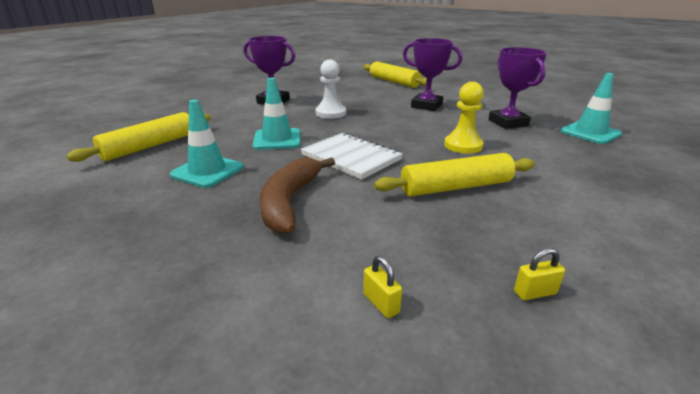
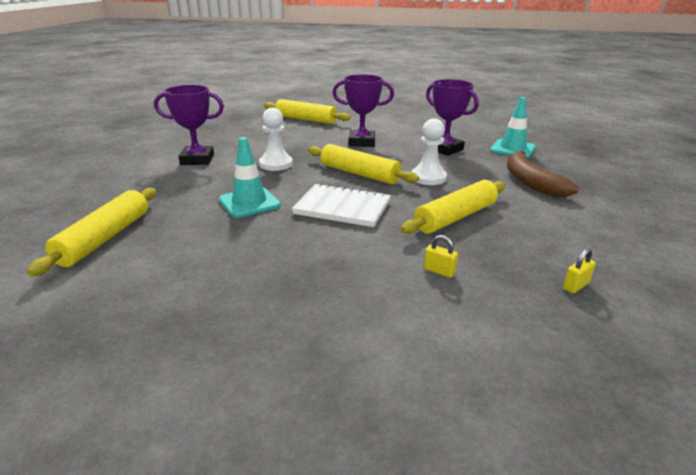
camera: 25 degrees left, 0 degrees up
(207, 171) = (211, 252): turquoise traffic cone -> none
(290, 202) = (330, 263): brown banana -> brown banana (530, 182)
(381, 303) = (486, 325): yellow padlock -> yellow padlock (439, 271)
(396, 131) = (359, 174): none -> yellow rolling pin
(463, 145) = (428, 178): yellow pawn -> white pawn

